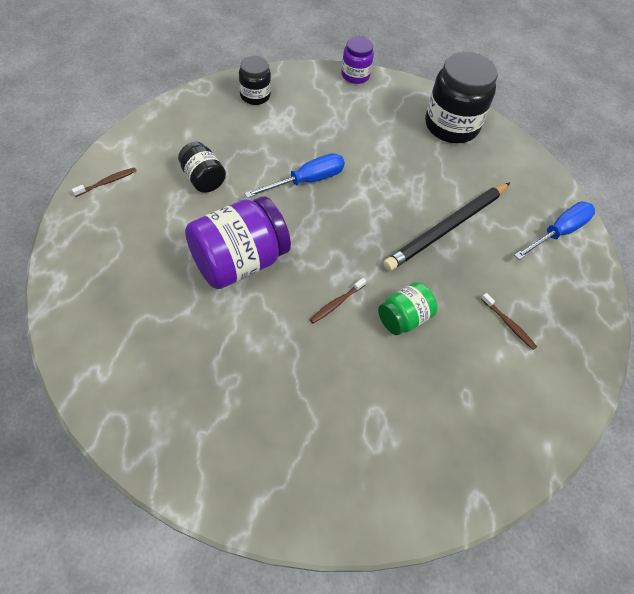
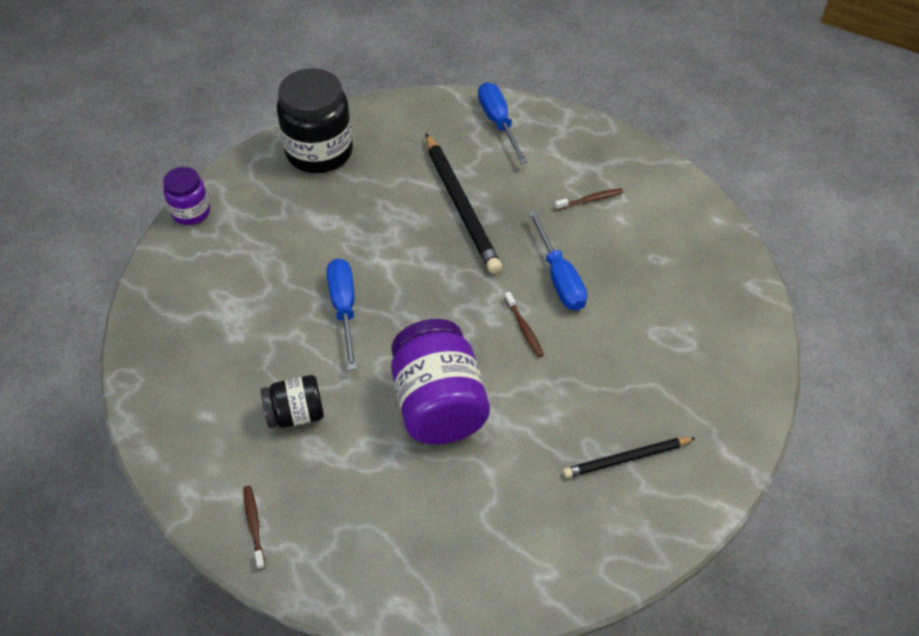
camera: 65 degrees left, 5 degrees down
(226, 413) = (626, 459): none -> black pencil
(255, 96) = (174, 325): black jar -> none
(404, 318) = (559, 278): green jar -> blue screwdriver

